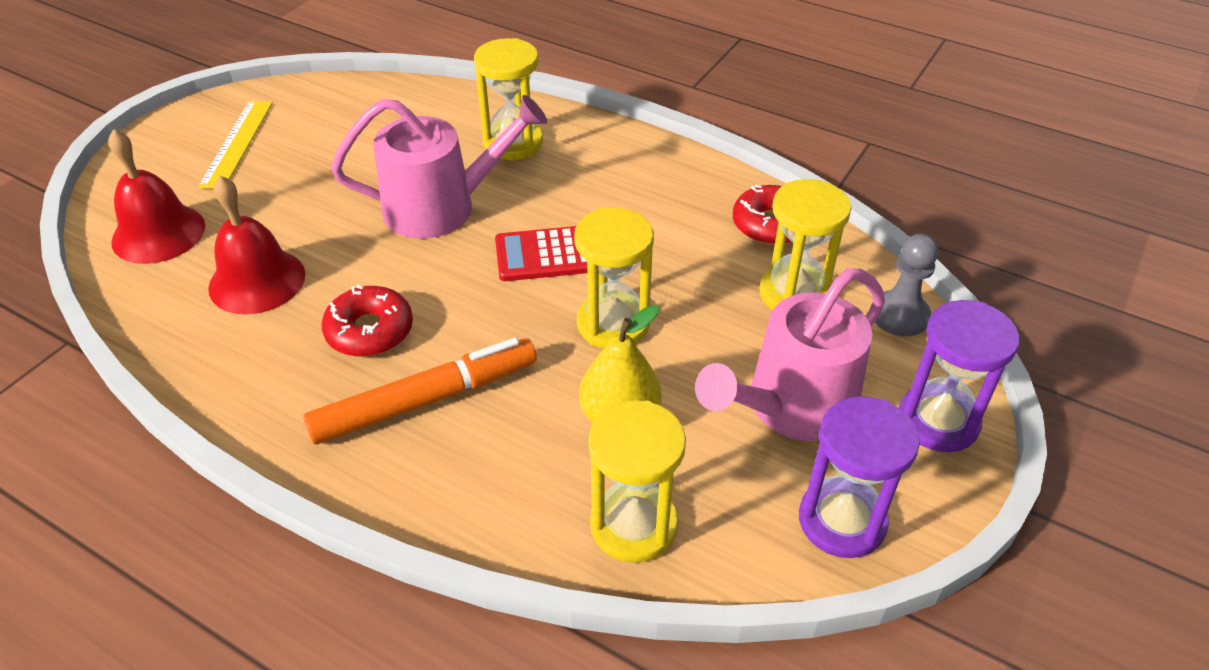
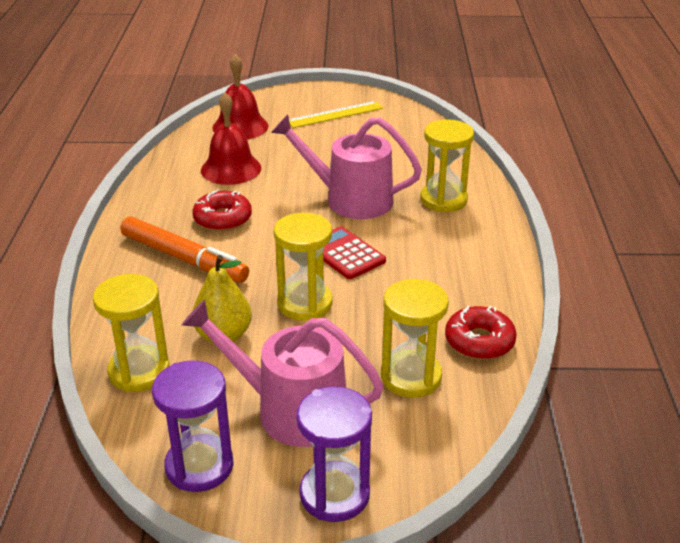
camera: 60 degrees right, 10 degrees down
(441, 207) = (350, 199): pink watering can -> pink watering can turned 150 degrees clockwise
(899, 315) = (438, 441): grey pawn -> none

